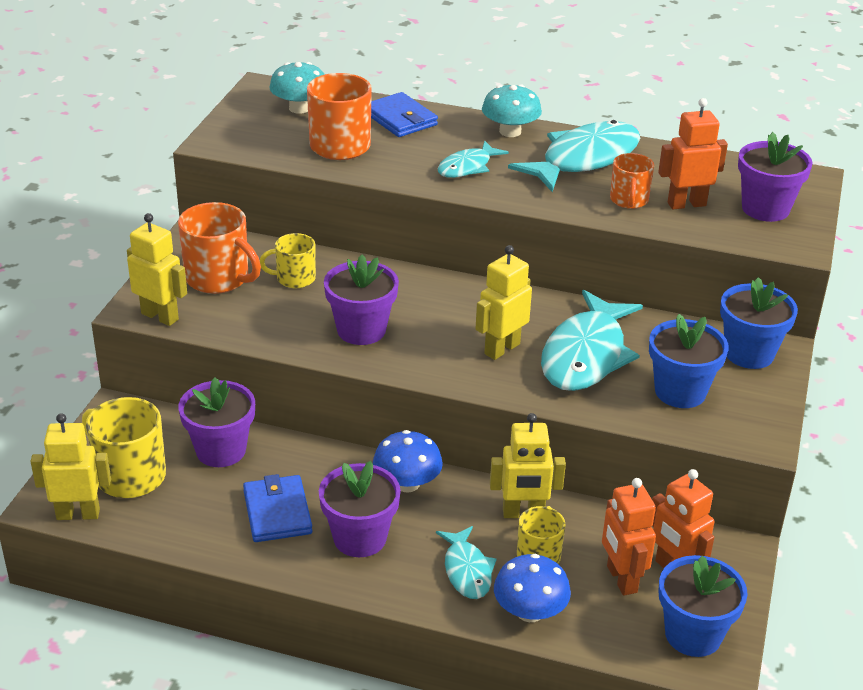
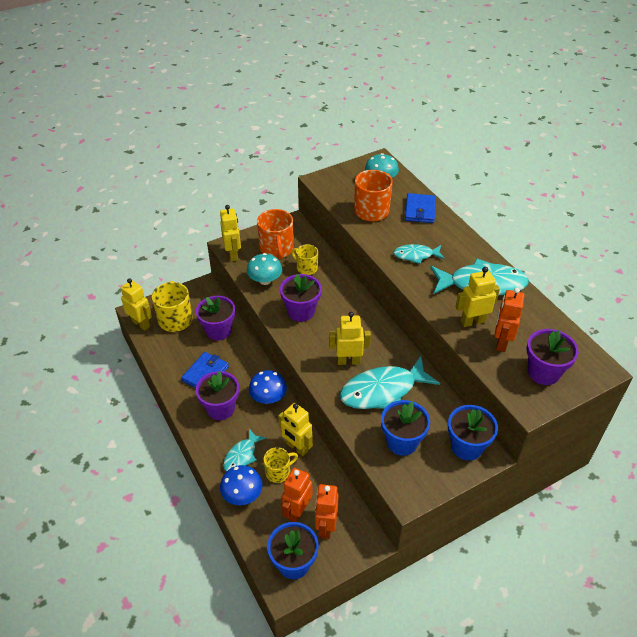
camera: 45 degrees right, 10 degrees up
(510, 131) = (465, 246): turquoise mushroom -> turquoise mushroom (265, 280)
(629, 200) = (472, 321): orange mug -> yellow robot
(686, 204) = (501, 342): orange robot -> orange robot turned 105 degrees counterclockwise

